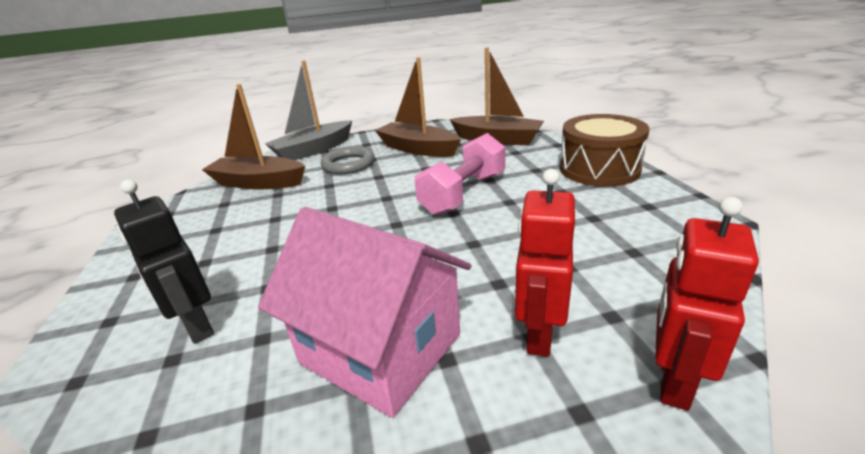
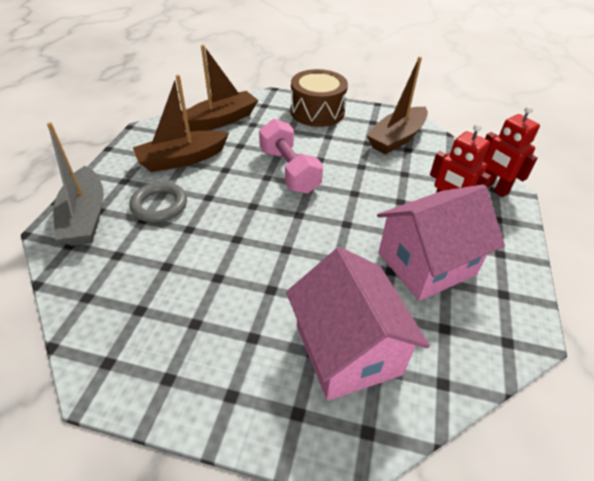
camera: 65 degrees left, 15 degrees up
(196, 326) = (348, 350): black robot -> pink house
(258, 183) = (119, 274): brown boat -> brown boat (397, 138)

